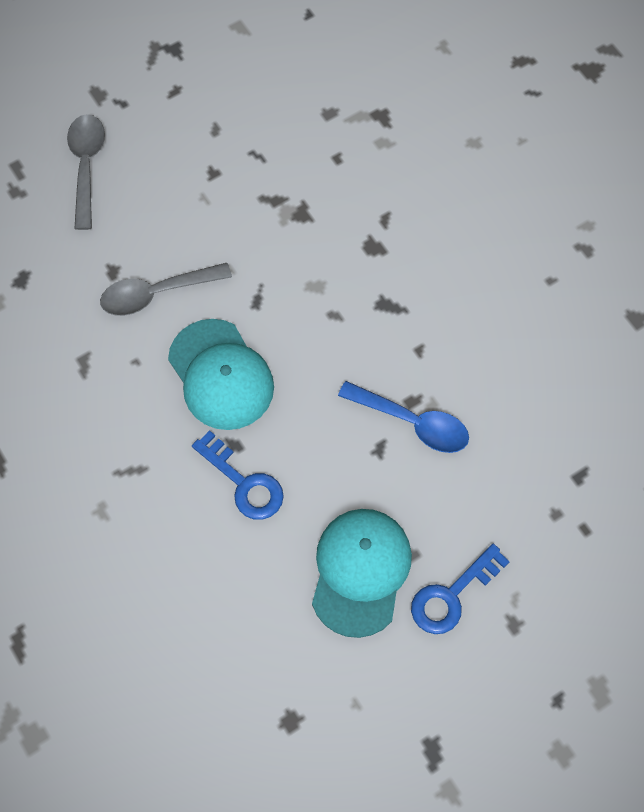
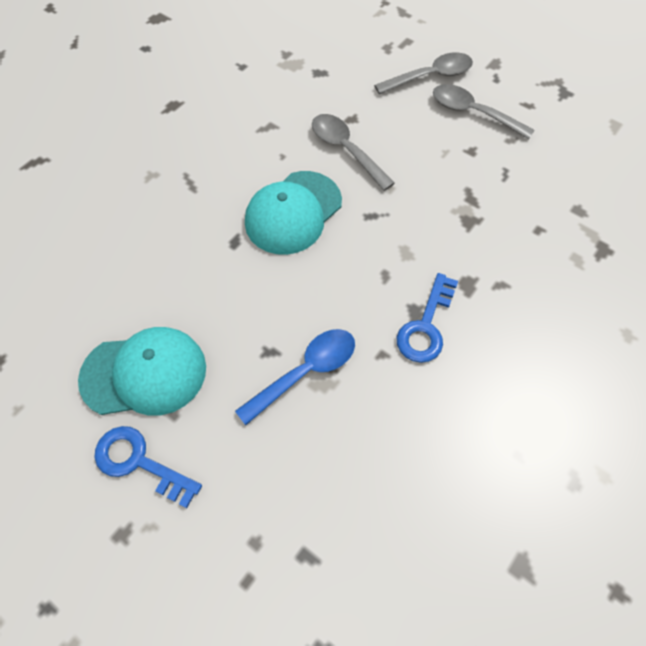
camera: 70 degrees right, 5 degrees down
(161, 148) = (473, 113): none -> grey spoon
(244, 483) = (202, 259): blue key -> blue key (426, 326)
(412, 422) = (306, 372): blue spoon -> blue spoon turned 135 degrees counterclockwise

